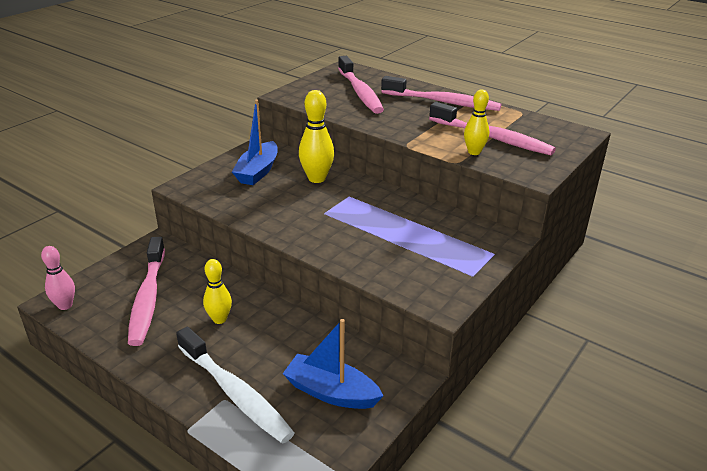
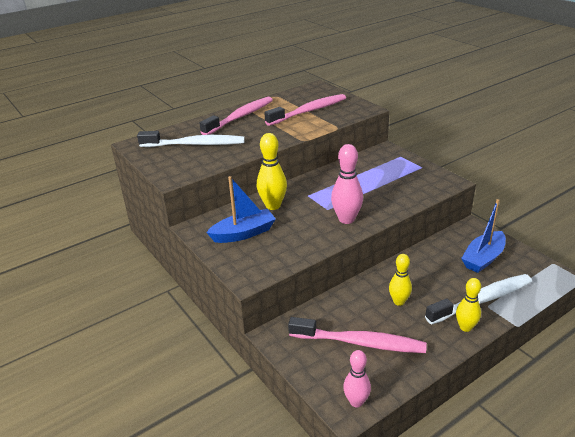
camera: 70 degrees left, 0 degrees up
(258, 171) = (243, 233): blue boat -> blue boat turned 60 degrees counterclockwise
(305, 228) = (346, 219): none -> pink bowling pin
(360, 92) = (195, 144): pink toothbrush -> white toothbrush
(474, 152) = (326, 120): yellow bowling pin -> yellow bowling pin (465, 327)

